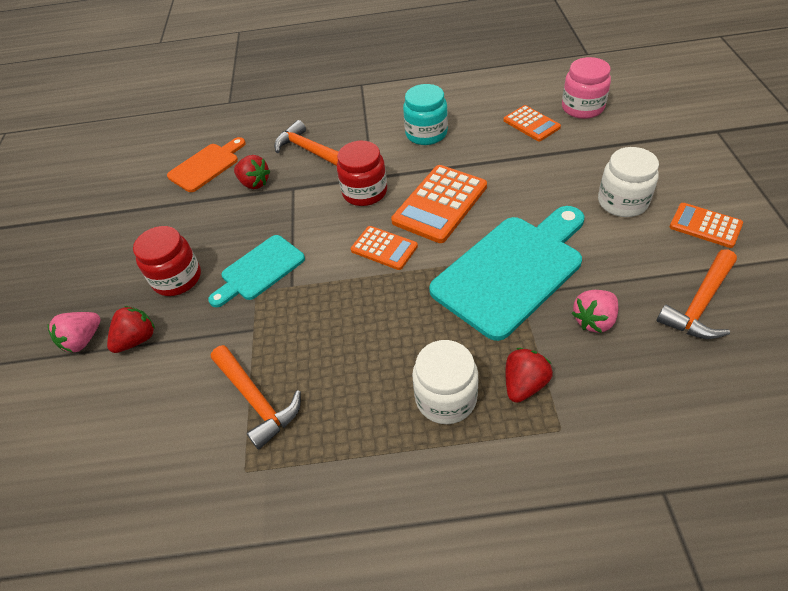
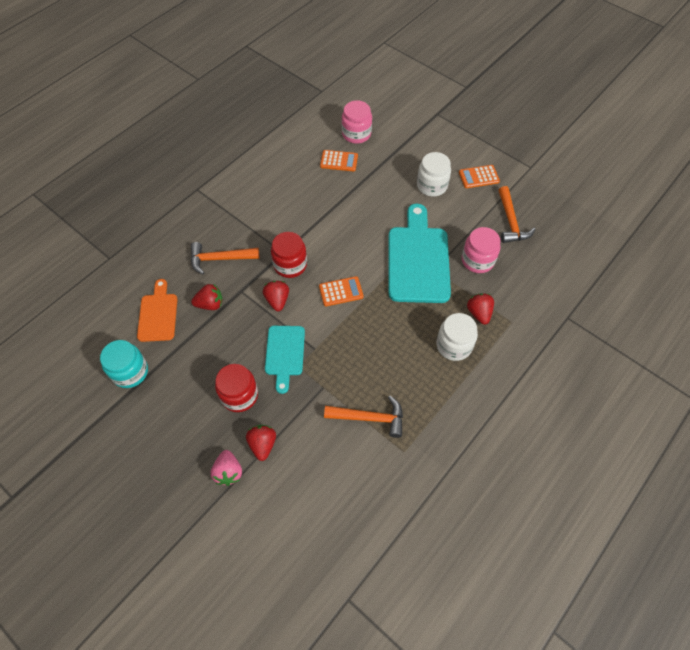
camera: 50 degrees left, 10 degrees up
(313, 217) = (277, 300): none -> red strawberry
(426, 133) = (283, 203): turquoise jar -> turquoise jar (130, 372)
(440, 204) = (342, 245): orange calculator -> none
(594, 320) = (477, 260): pink strawberry -> pink jar

